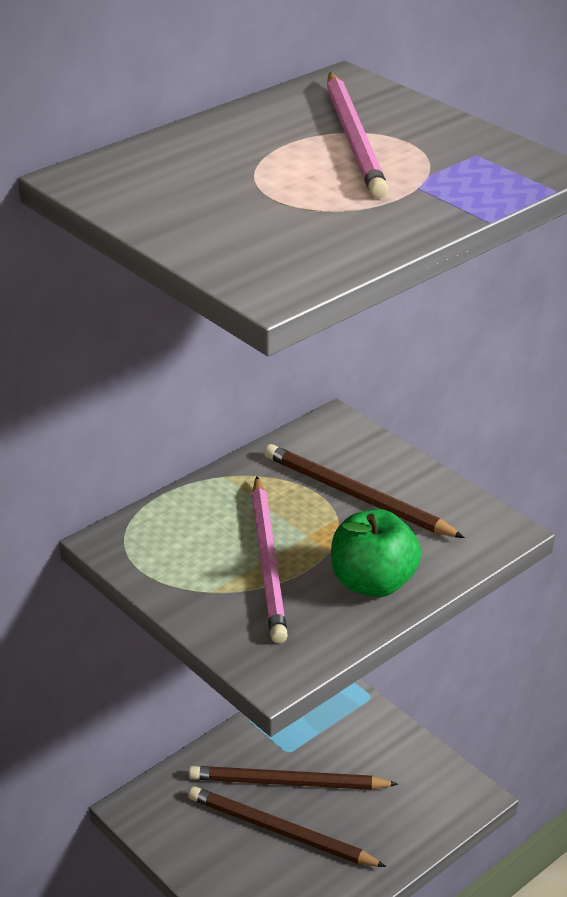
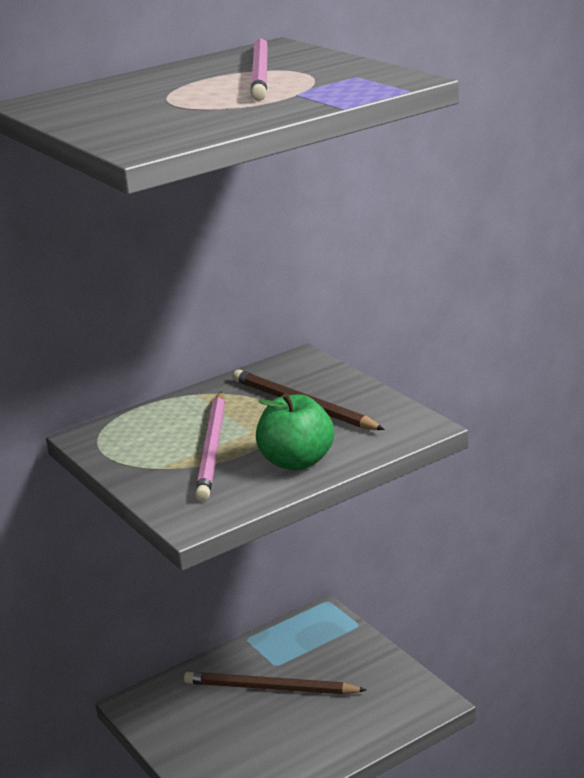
camera: 10 degrees right, 10 degrees down
(280, 831) = (255, 724): brown pencil -> none

